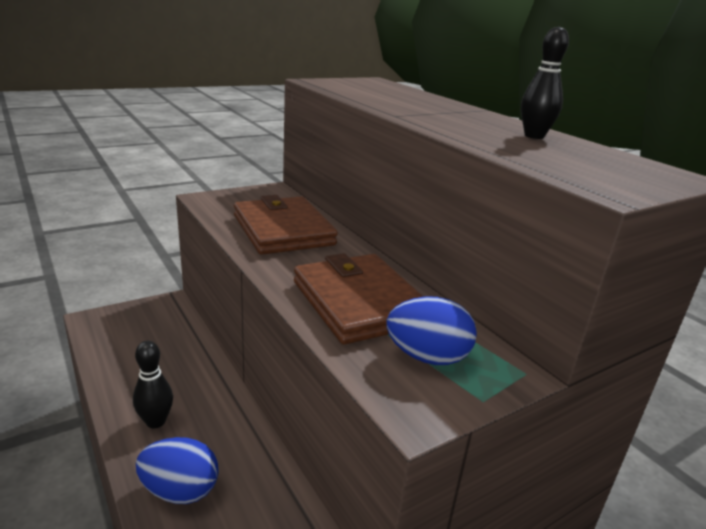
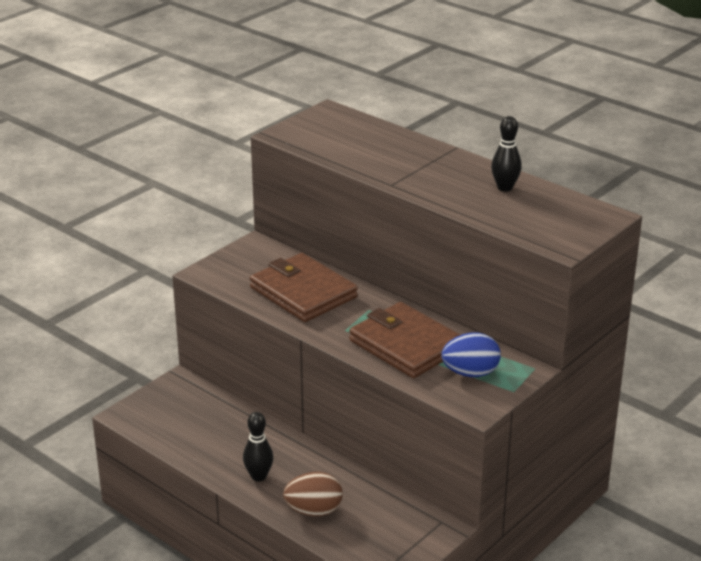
camera: 15 degrees left, 5 degrees up
(180, 490) = (313, 511): blue egg -> brown egg

